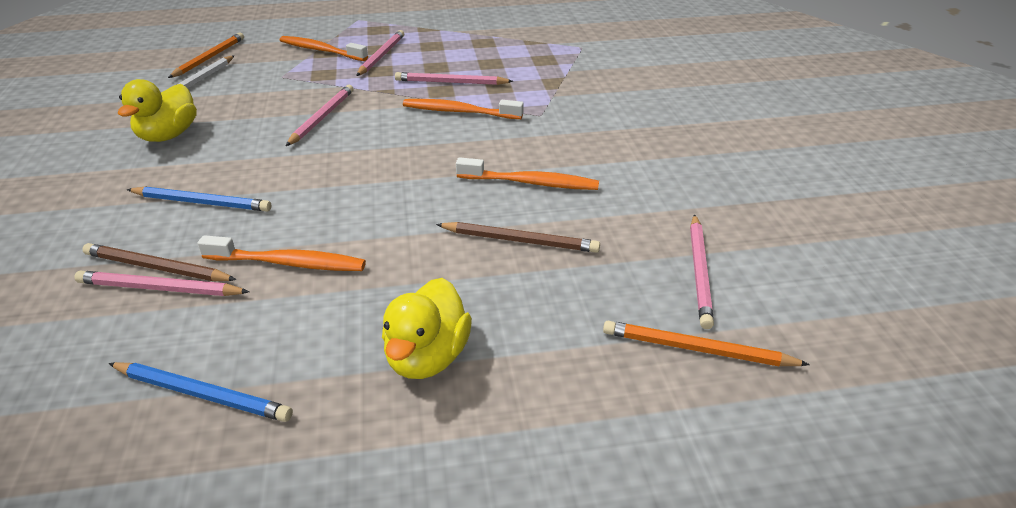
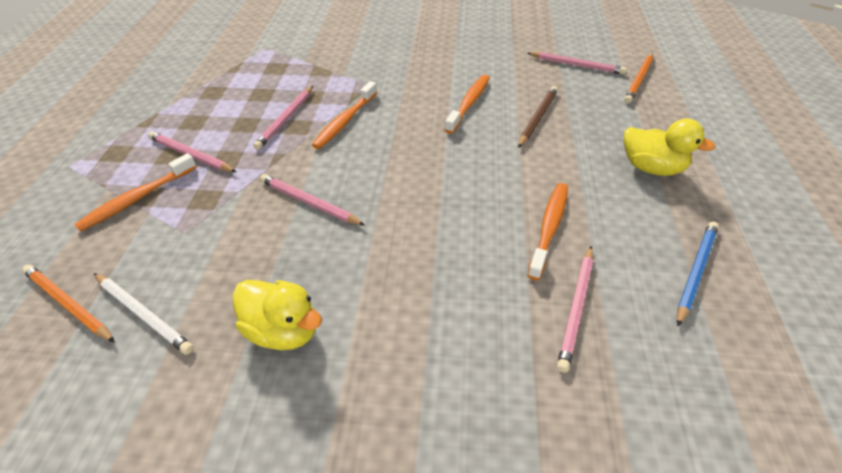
camera: 75 degrees left, 10 degrees up
(157, 267) = (546, 313): brown pencil -> none
(201, 203) = (444, 288): blue pencil -> none

